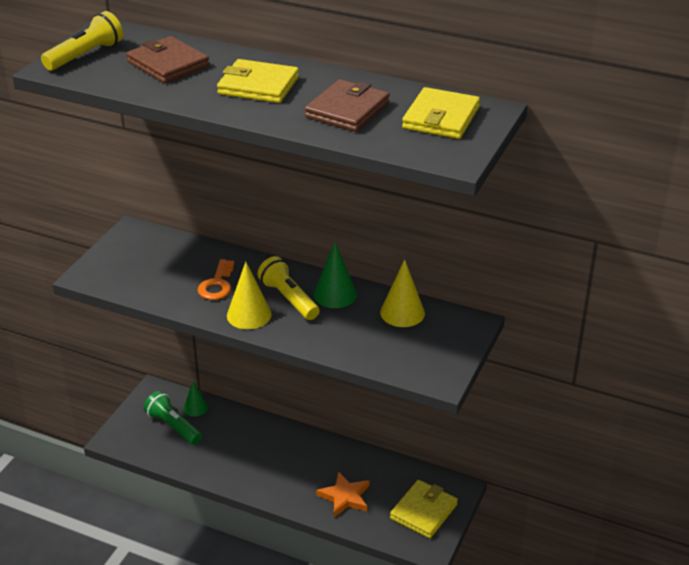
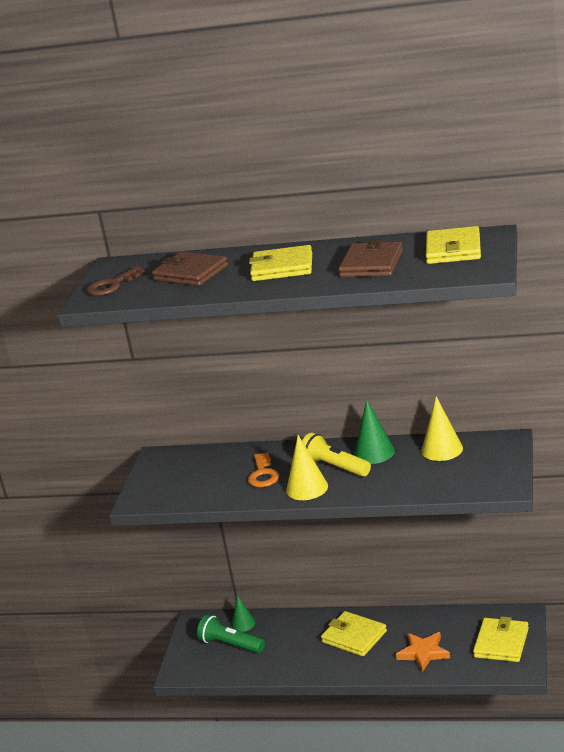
camera: 10 degrees left, 10 degrees down
(85, 55) = (112, 285): yellow flashlight -> brown key
(289, 457) = (354, 637): none -> yellow wallet

